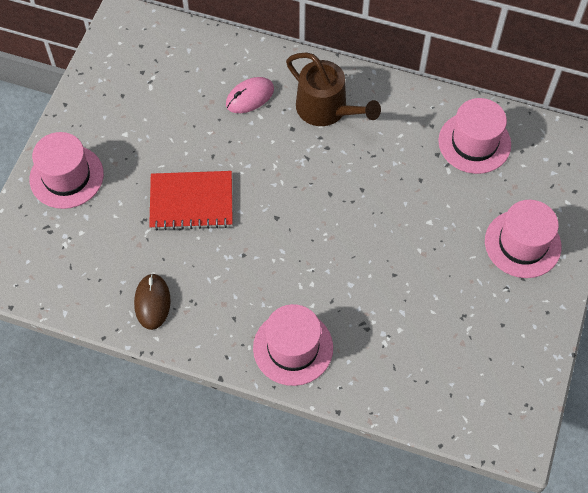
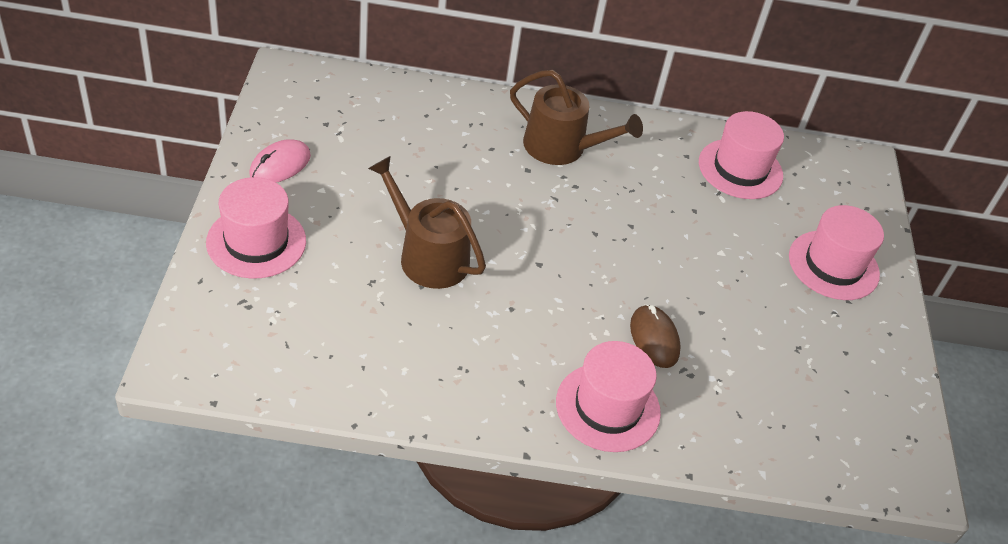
camera: 20 degrees left, 15 degrees down
(152, 302) = (409, 375): brown mouse -> brown mouse (654, 338)
(191, 202) = (428, 256): red notebook -> brown watering can
(250, 97) = (466, 141): pink mouse -> pink mouse (280, 165)

